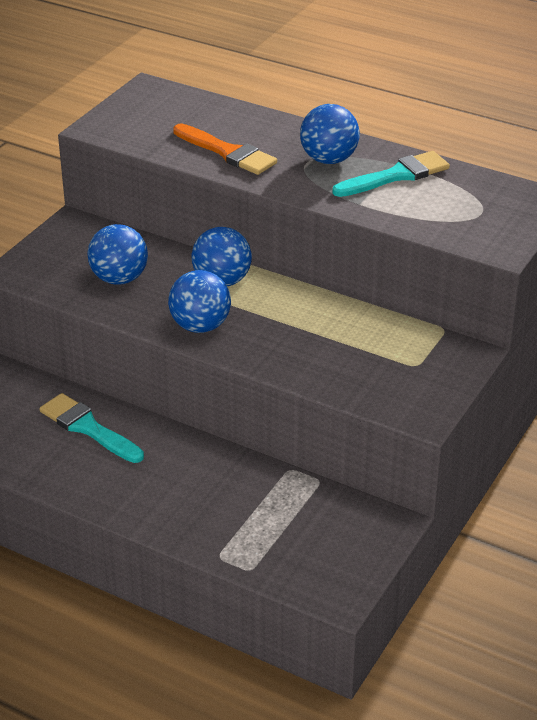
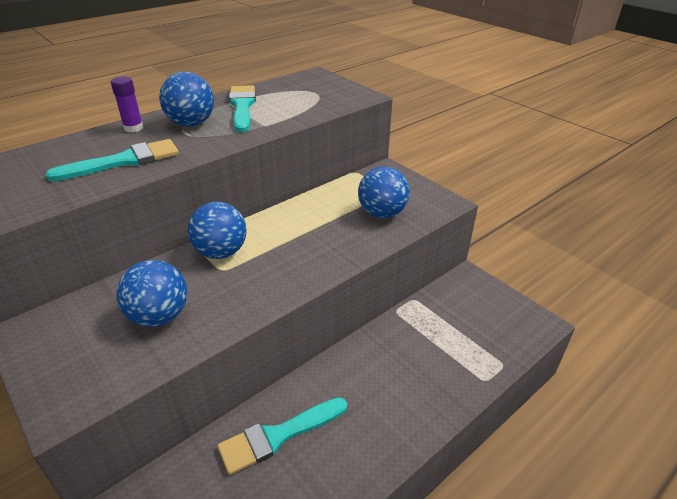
camera: 70 degrees left, 0 degrees up
(200, 326) = (275, 280): blue ball -> blue ball (382, 213)
(227, 152) = (123, 161): orange brush -> turquoise brush
(294, 132) = (133, 128): none -> purple glue stick

